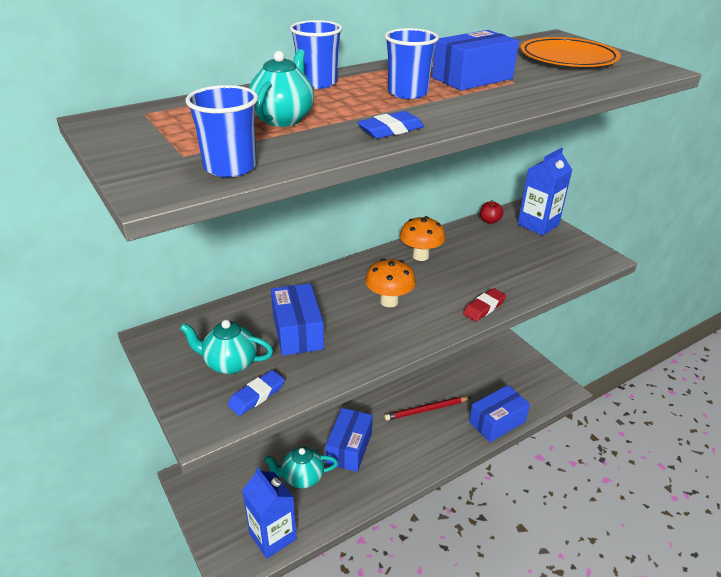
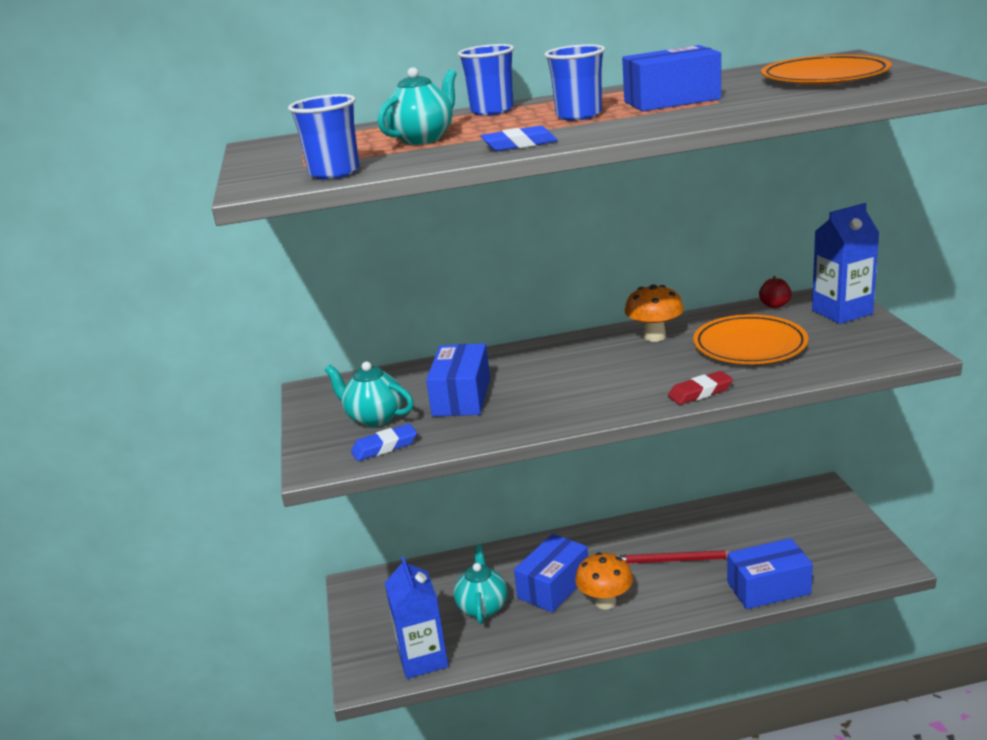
camera: 25 degrees right, 10 degrees down
(302, 477) = (482, 607): turquoise teapot -> turquoise teapot turned 75 degrees clockwise
(389, 301) = (584, 378): orange mushroom -> orange mushroom (605, 602)
(493, 259) = (749, 345): none -> orange plate

